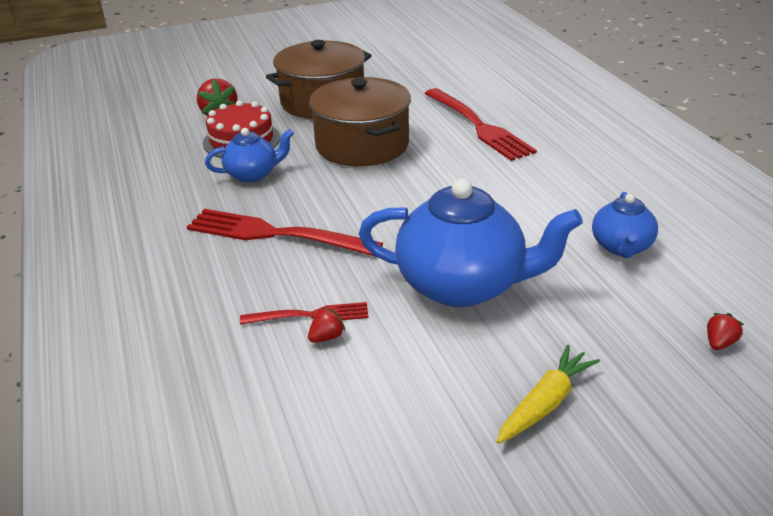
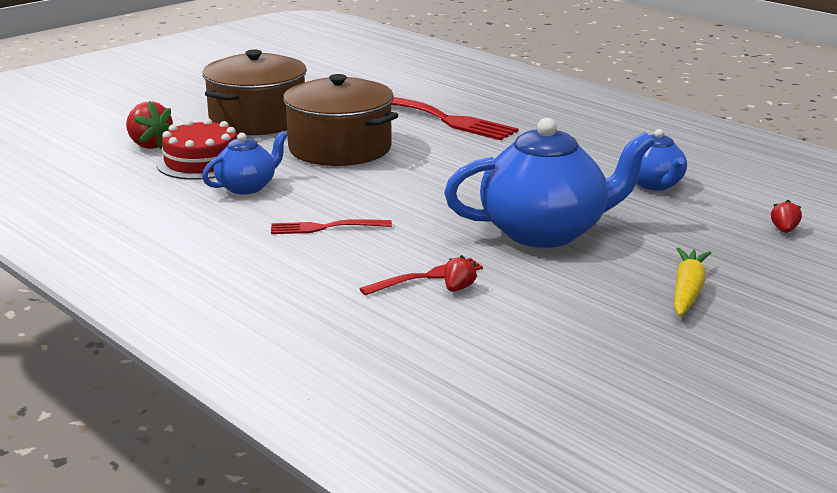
camera: 25 degrees left, 10 degrees down
(276, 234) = (326, 227): red fork -> red fork, size x0.55

